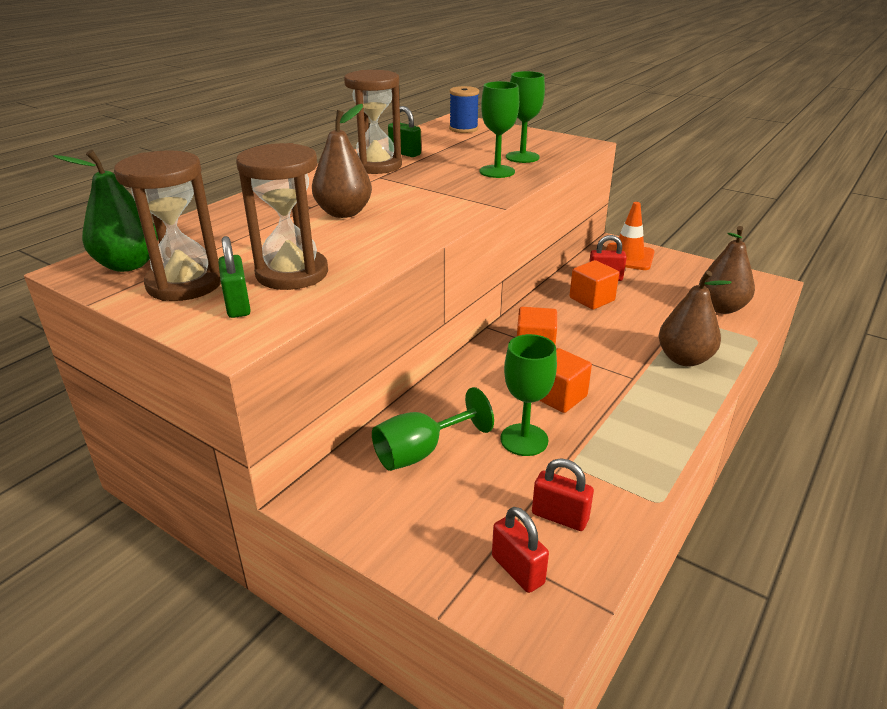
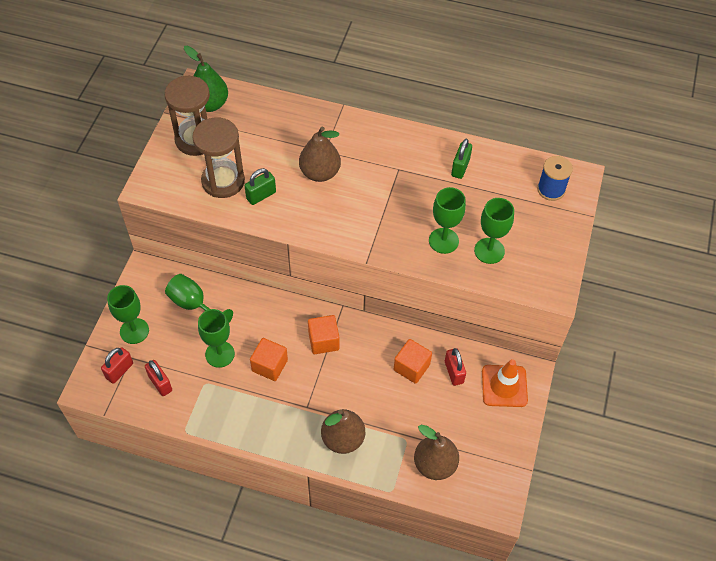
camera: 70 degrees right, 25 degrees up
(238, 305) = (180, 173): green padlock -> green padlock (261, 195)
(376, 166) = (421, 159): brown hourglass -> none
(438, 534) = (134, 331): none -> green goblet
(559, 517) = (160, 383): red padlock -> red padlock turned 45 degrees counterclockwise

